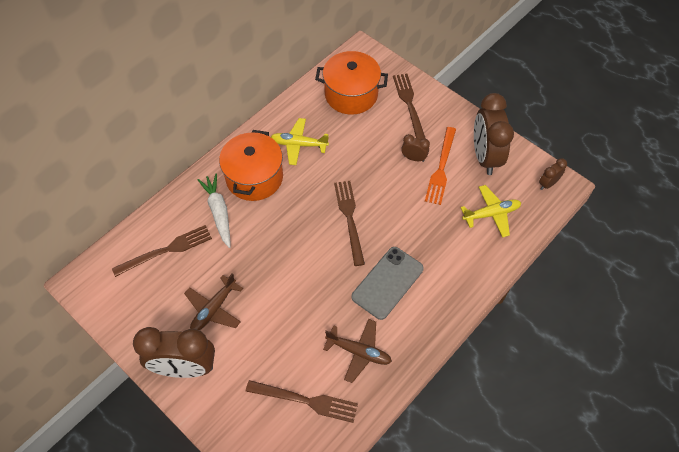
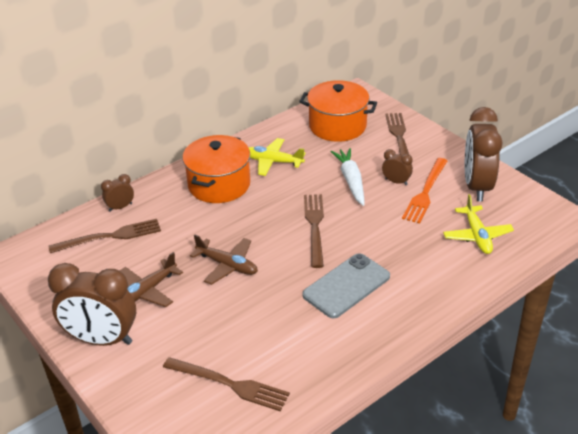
camera: 10 degrees right, 20 degrees down
(219, 212) = (174, 210): white carrot -> white carrot (351, 181)
(359, 352) = (301, 345): brown plane -> brown plane (227, 265)
(491, 214) = (477, 236): yellow plane -> yellow plane turned 90 degrees clockwise
(548, 184) = (547, 215): brown clock -> brown clock (120, 207)

